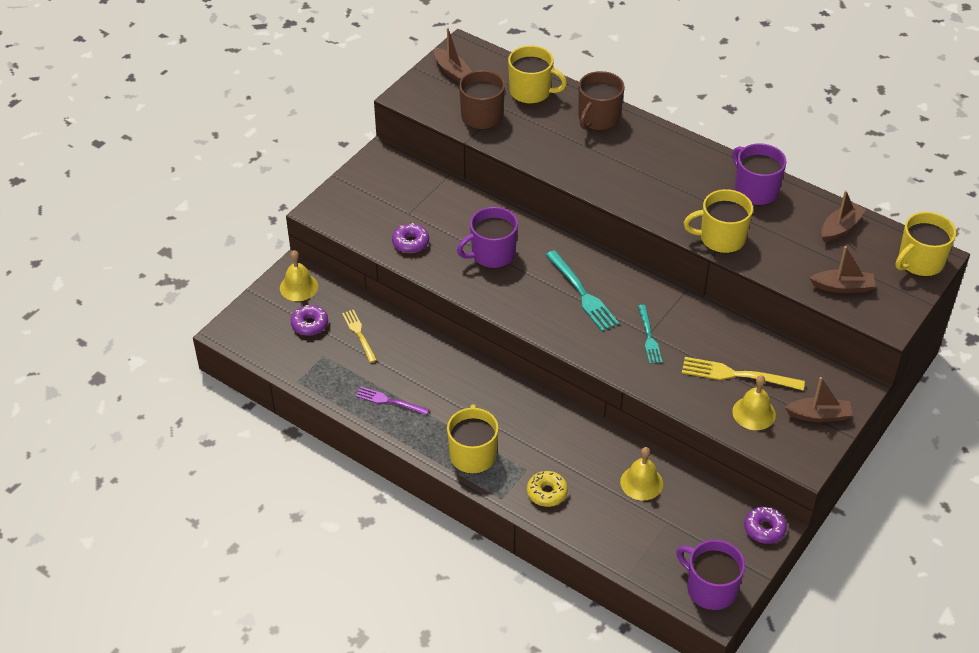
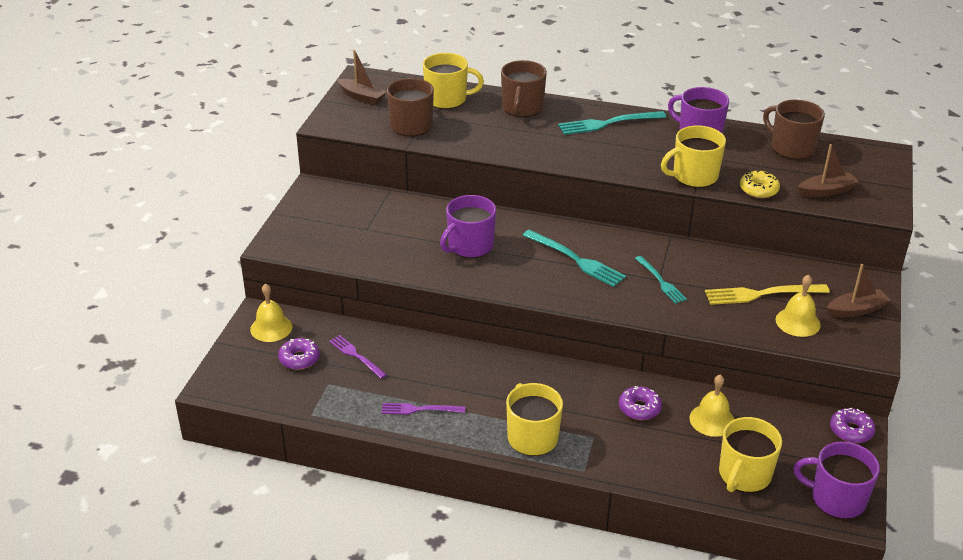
camera: 20 degrees left, 10 degrees down
(359, 334) = (356, 356): yellow fork -> purple fork
(410, 243) = (383, 253): purple donut -> purple donut (639, 408)
(547, 493) = (626, 453): yellow donut -> yellow donut (758, 190)
(672, 156) = (608, 123): none -> turquoise fork
(840, 228) = (791, 148): brown boat -> brown mug
(919, 262) = (876, 159): yellow mug -> yellow mug (744, 475)

